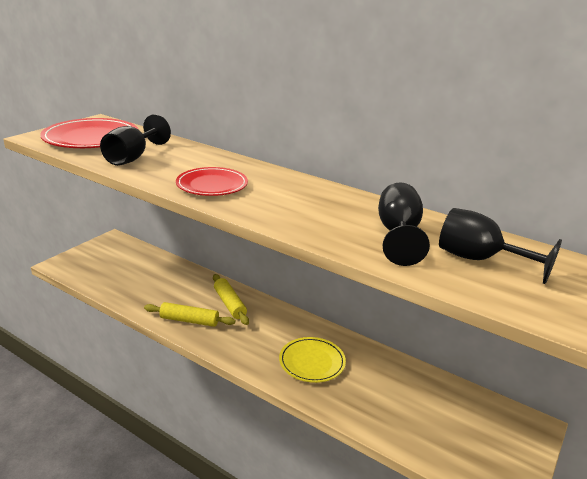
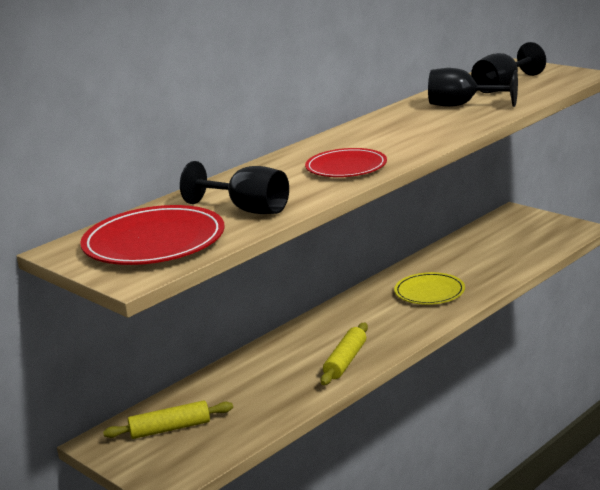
camera: 75 degrees left, 5 degrees down
(230, 304) = (315, 337): yellow rolling pin -> yellow rolling pin (170, 428)

